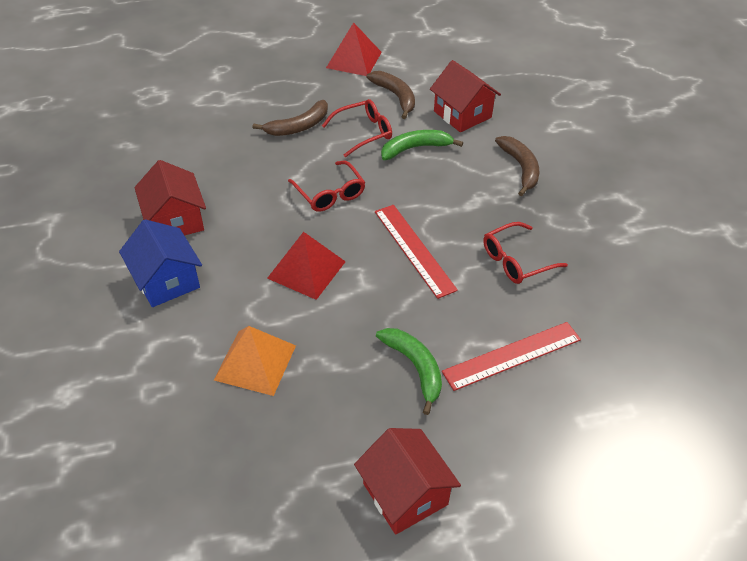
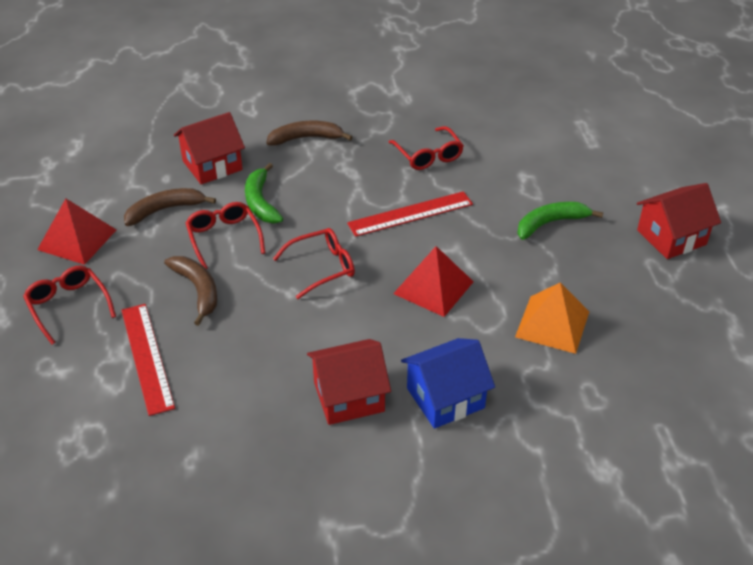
camera: 85 degrees left, 5 degrees down
(279, 68) = (68, 306): none -> red glasses
(512, 355) = (534, 170): red ruler -> red ruler (146, 357)

